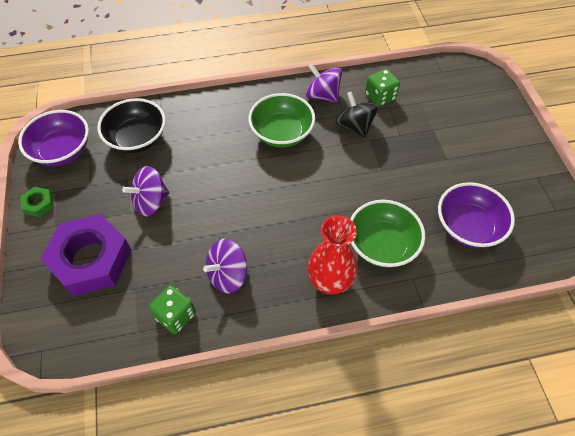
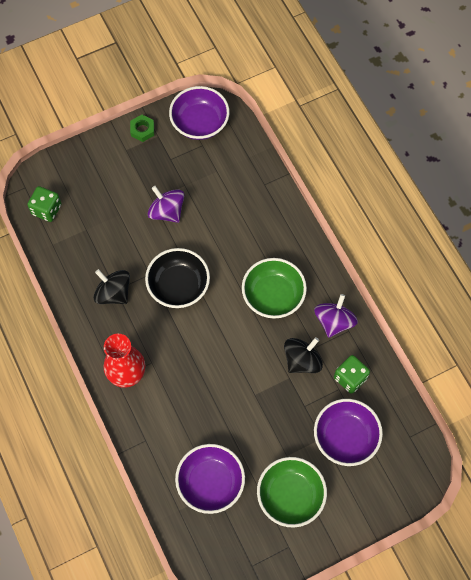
camera: 75 degrees right, 10 degrees up
(91, 259) = (103, 189): purple nut -> none
(137, 138) = (230, 176): black bowl -> black bowl (178, 286)
(176, 315) = (71, 266): green dice -> green dice (46, 209)
(228, 275) = (113, 293): purple spinning top -> black spinning top
(382, 245) = (172, 409): green bowl -> green bowl (290, 495)
(435, 112) = (345, 437): none -> purple bowl

